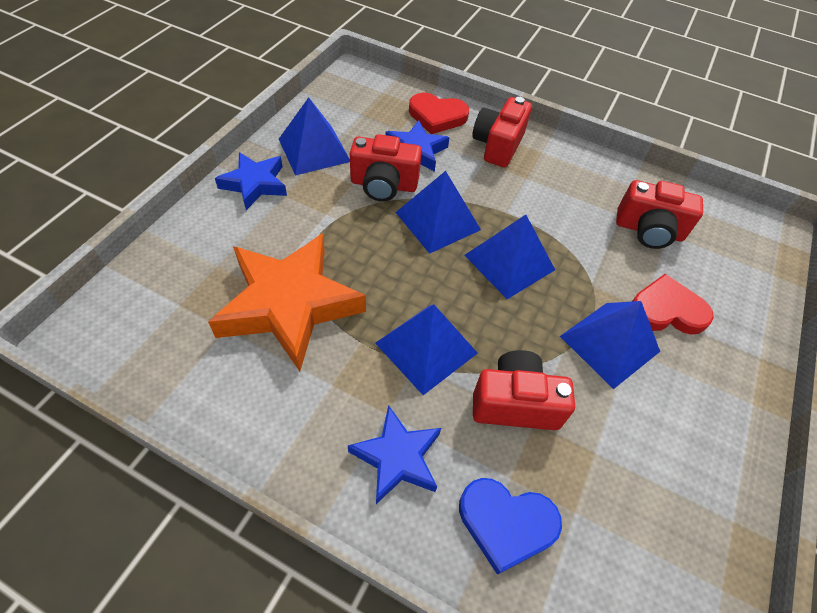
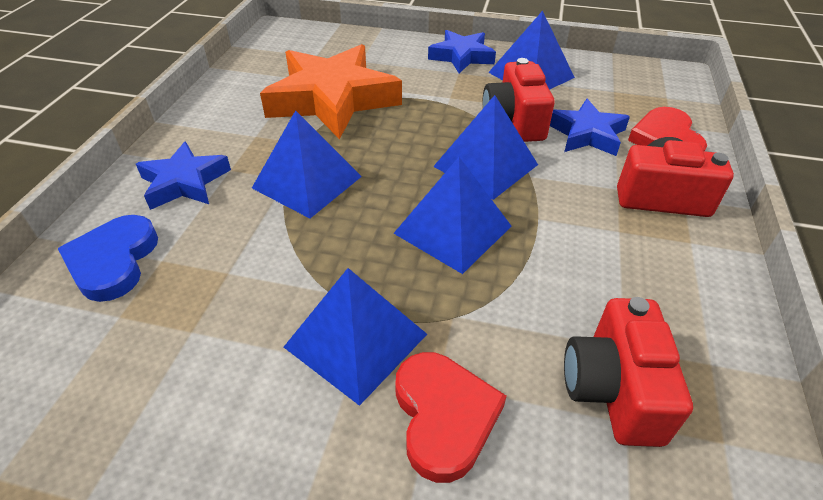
camera: 80 degrees right, 10 degrees down
(515, 403) = (250, 254): red camera -> none

